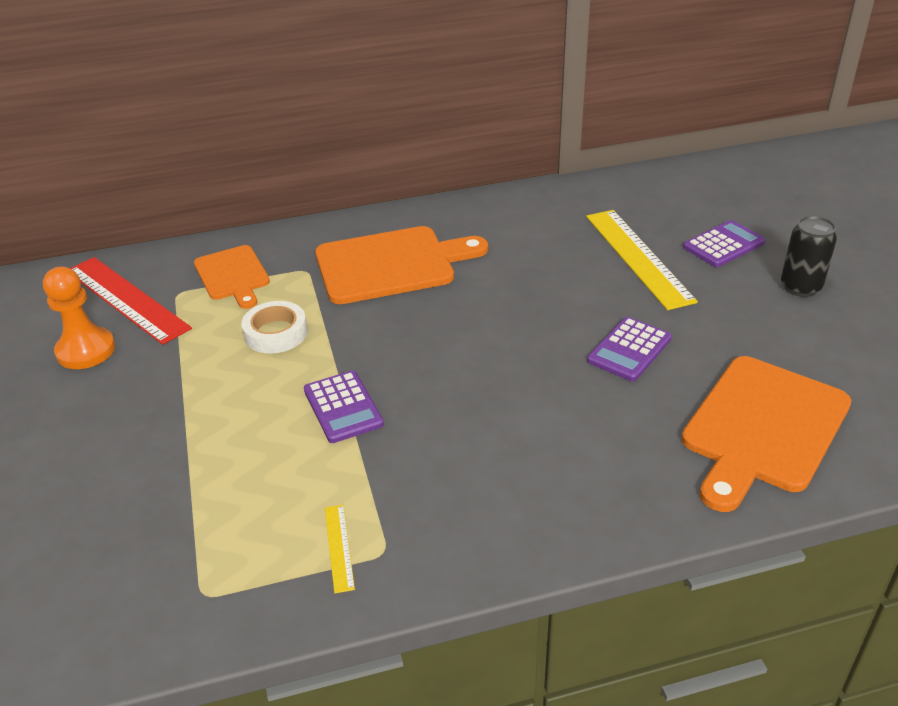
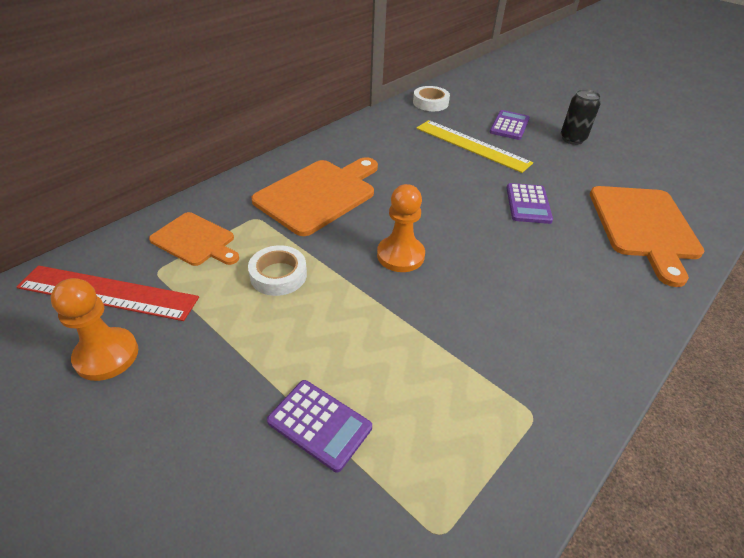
camera: 35 degrees left, 5 degrees up
(339, 547) = (499, 429): yellow ruler -> none
(343, 407) = (390, 314): purple calculator -> purple calculator (319, 424)
(412, 356) = (400, 255): none -> orange pawn
(643, 187) = (430, 103): none -> white tape

